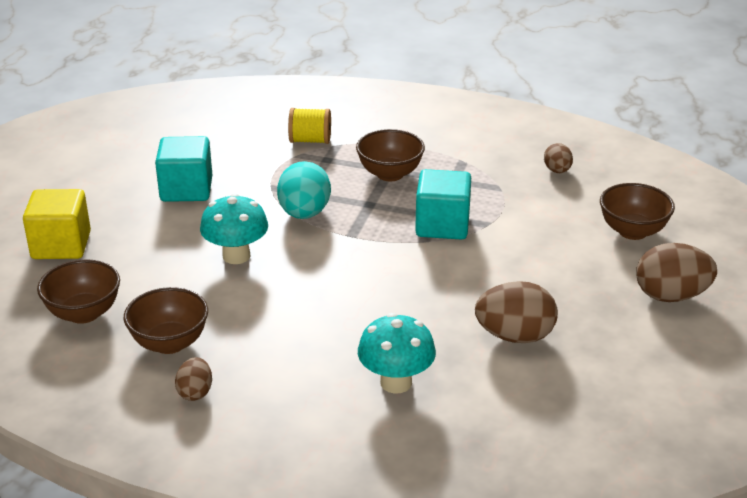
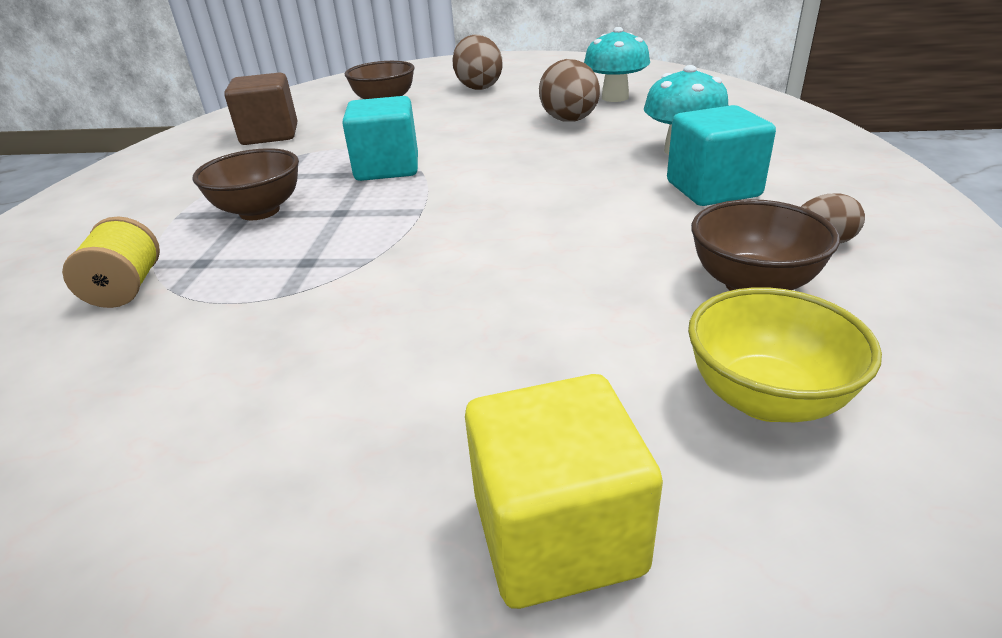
camera: 100 degrees left, 0 degrees up
(84, 313) = (765, 398): brown bowl -> yellow bowl
(186, 189) = (284, 389): turquoise cube -> turquoise cube (713, 189)
(236, 256) = (501, 281): turquoise mushroom -> turquoise mushroom (615, 98)
(304, 213) = (368, 251): turquoise egg -> none
(557, 171) = (270, 135): brown egg -> brown cube

